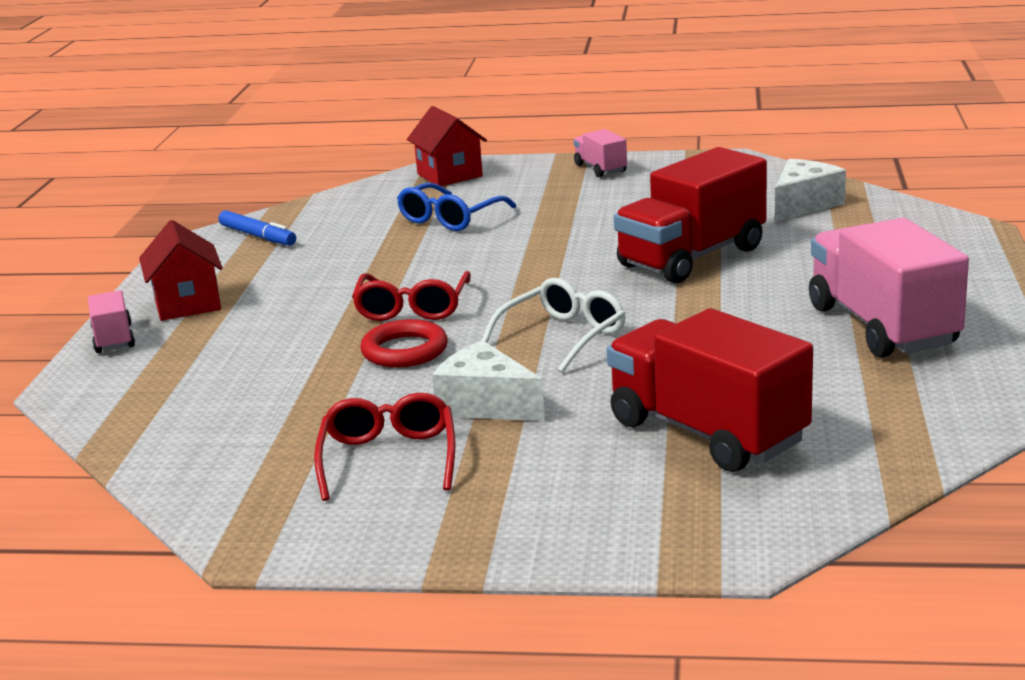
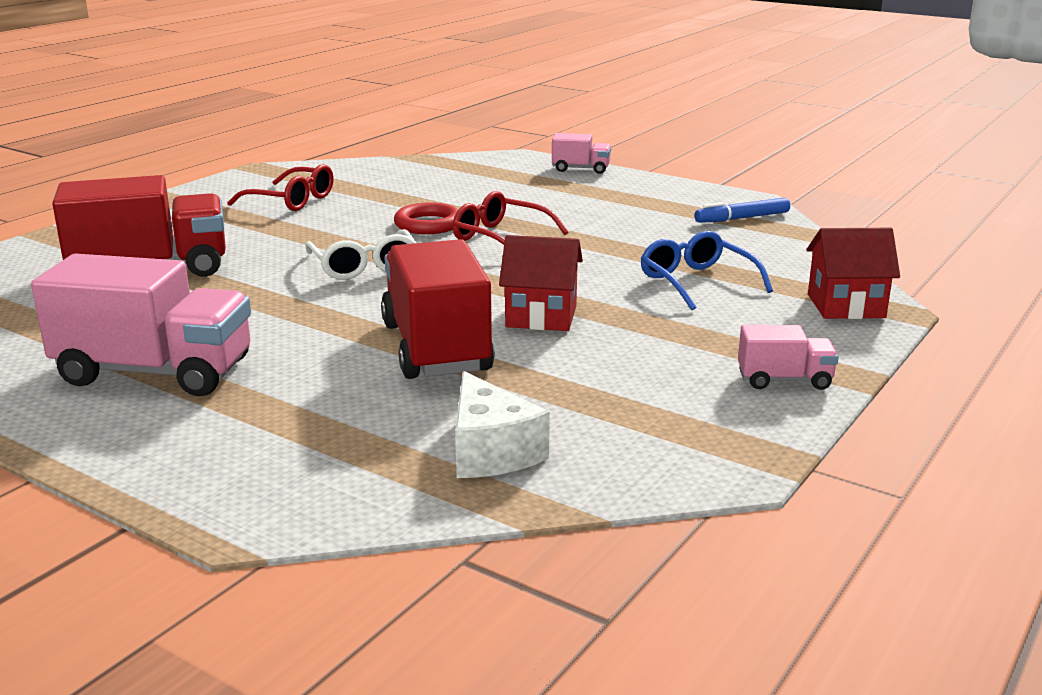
camera: 115 degrees right, 0 degrees up
(187, 304) = (615, 188): red house -> red house (541, 316)
(486, 404) = (308, 229): white cheese -> none

